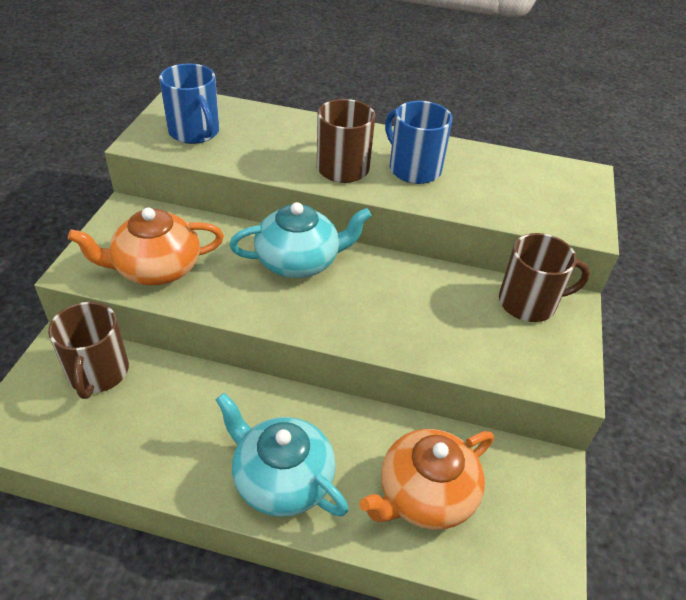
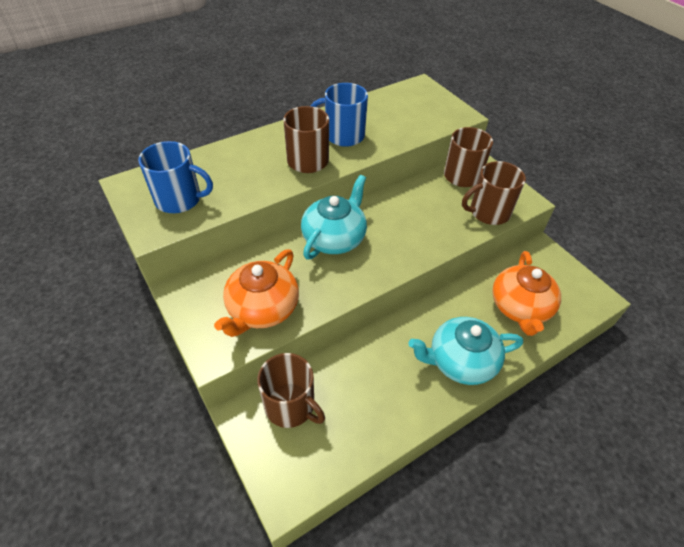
camera: 45 degrees left, 5 degrees up
(499, 358) = (488, 212): none -> brown mug

